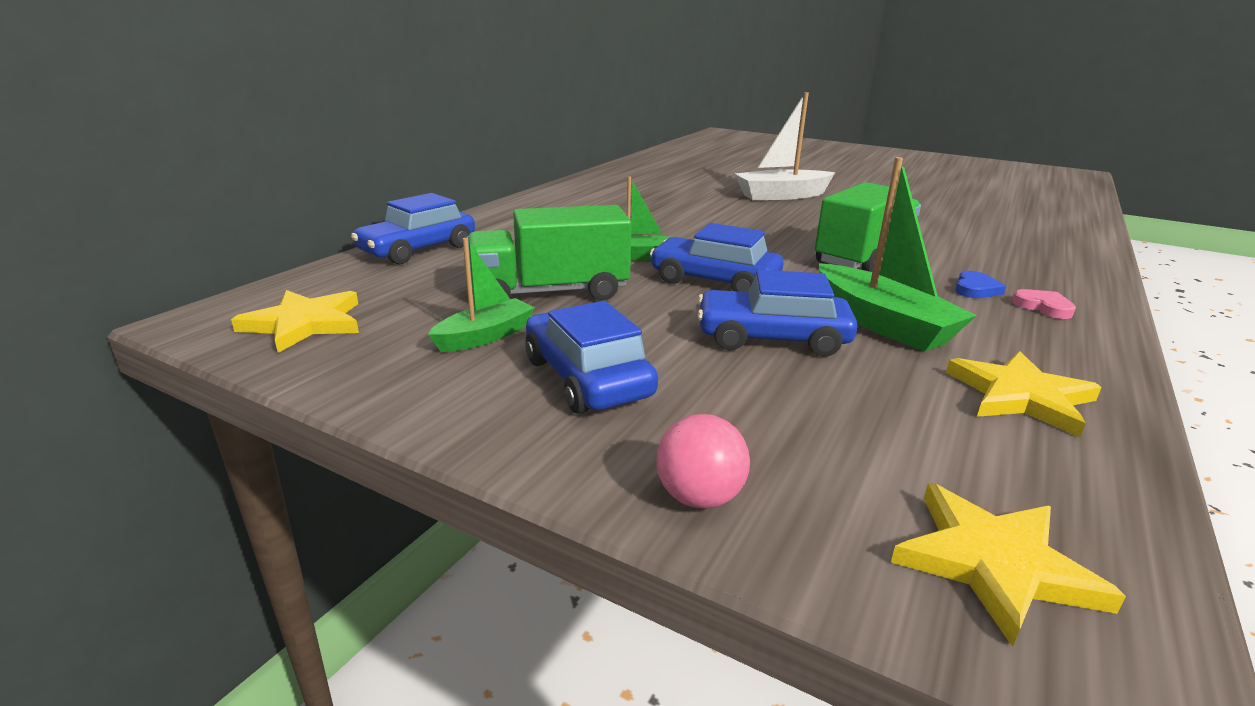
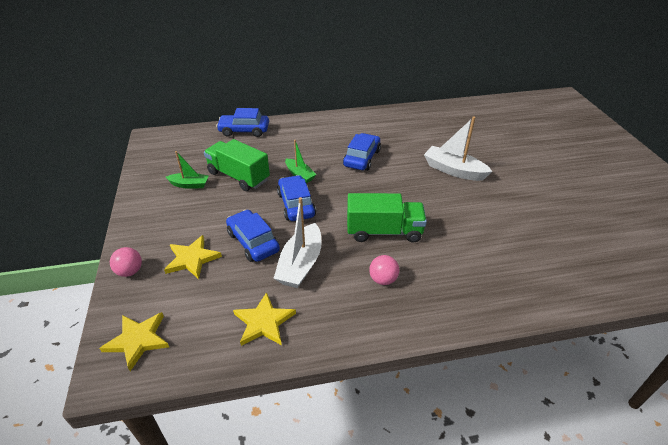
camera: 50 degrees right, 15 degrees up
(304, 324) = (165, 151): yellow star -> yellow star (192, 259)
(587, 378) = (180, 218): blue car -> blue car (362, 158)
(882, 324) = (300, 264): green boat -> white boat
(975, 289) = (383, 279): blue heart -> pink ball
(1043, 307) = (384, 308): pink heart -> none

